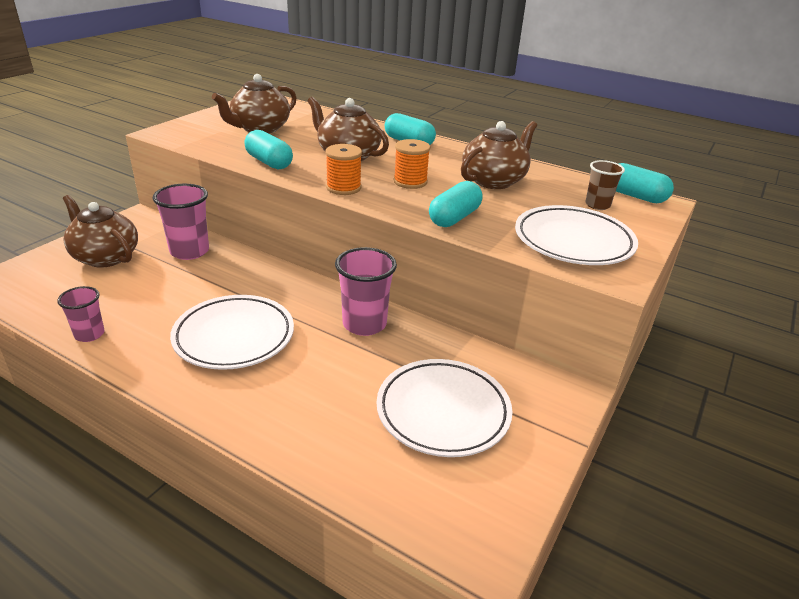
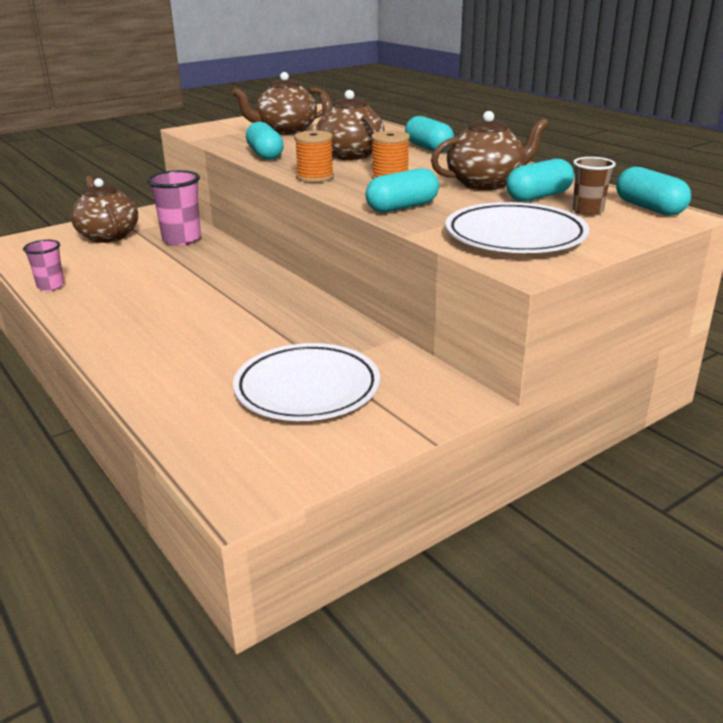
camera: 25 degrees right, 5 degrees down
(234, 337) = (165, 304): white plate -> none
(364, 324) = (293, 312): pink cup -> none
(547, 192) = (538, 196): none -> turquoise capsule

